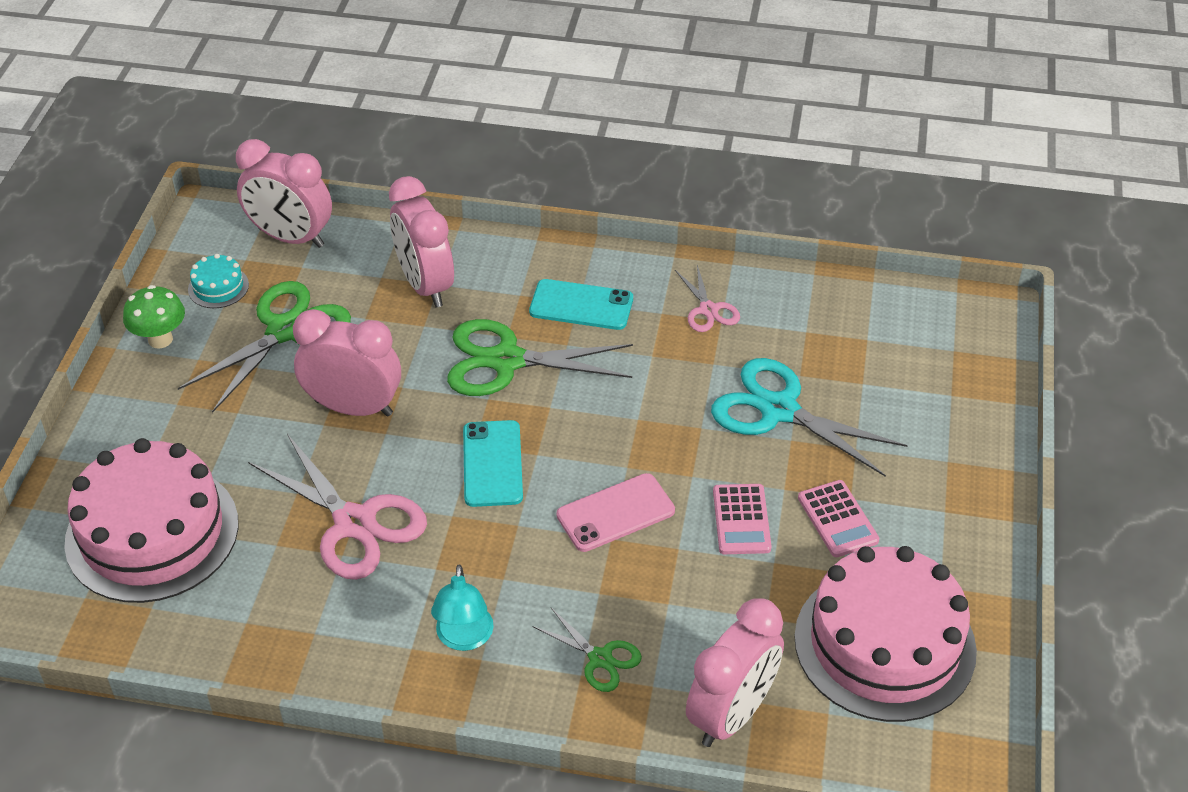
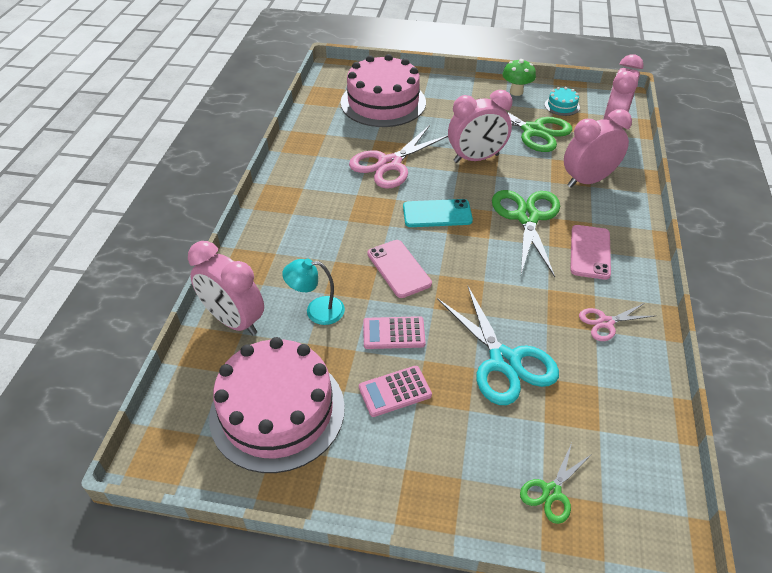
camera: 90 degrees right, 0 degrees up
(353, 408) = (476, 158): pink clock -> pink clock turned 60 degrees clockwise
(464, 638) = (307, 206): turquoise lamp -> turquoise lamp (317, 310)
(581, 305) = (590, 252): turquoise phone -> pink phone
(600, 658) = (285, 261): green scissors -> green scissors (551, 492)
(779, 410) = (504, 361): turquoise scissors -> turquoise scissors turned 120 degrees clockwise

